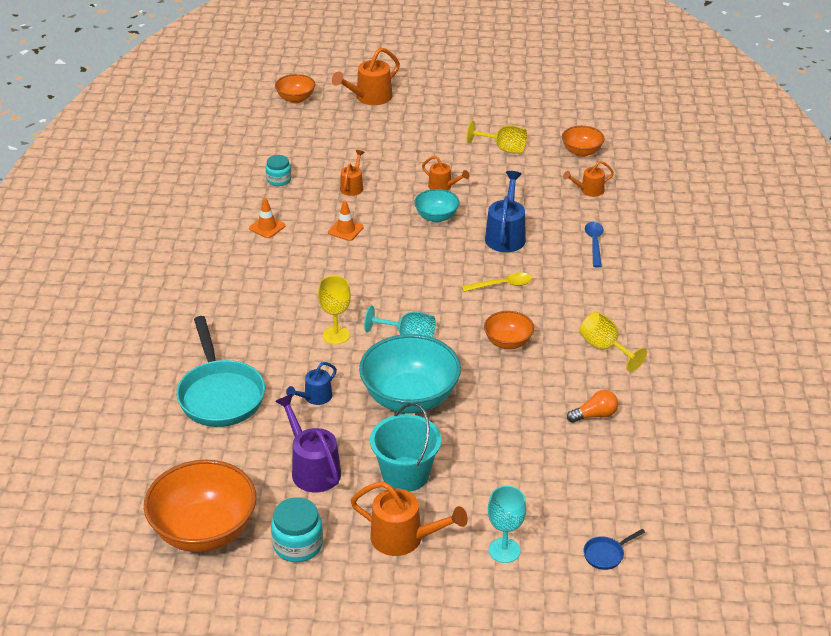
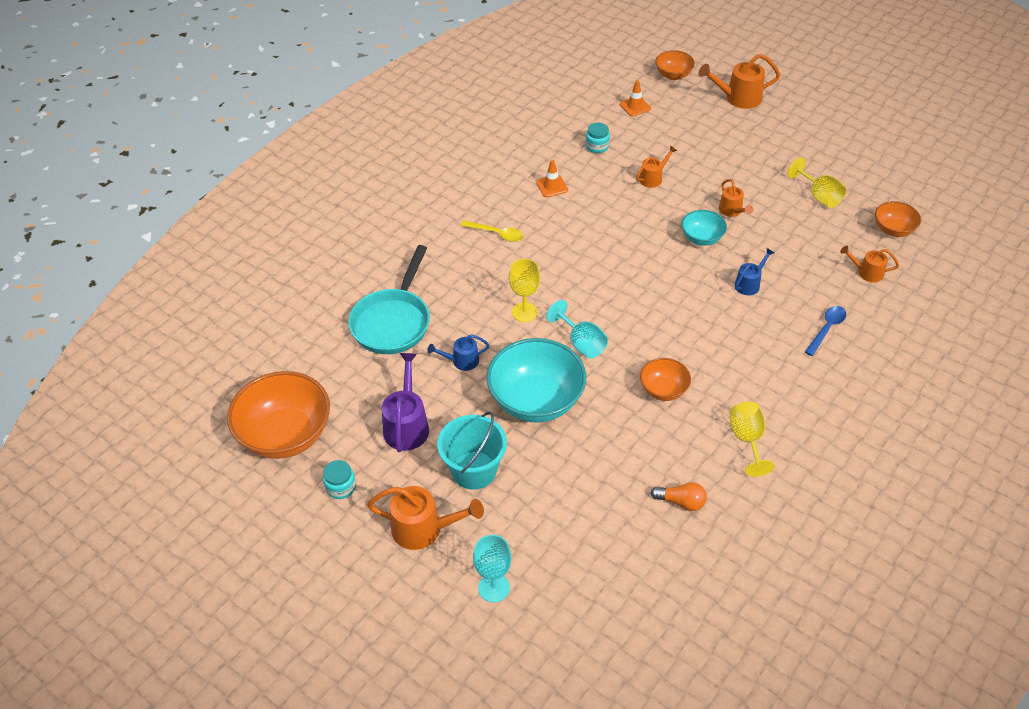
camera: 35 degrees right, 10 degrees up
(298, 545) = (341, 487): turquoise jar -> turquoise jar, size x0.66
(345, 230) = (613, 217): orange traffic cone -> orange traffic cone (635, 106)
(405, 538) = (424, 529): orange watering can -> orange watering can turned 45 degrees counterclockwise
(502, 285) = (705, 331): yellow spoon -> yellow spoon (497, 234)
(506, 235) = (749, 283): blue watering can -> blue watering can, size x0.60
(606, 554) = (576, 644): blue pan -> none

